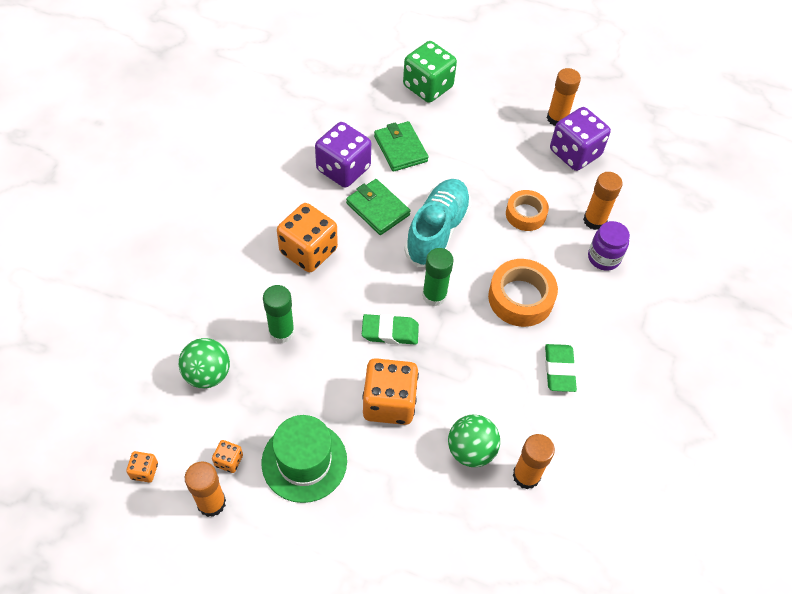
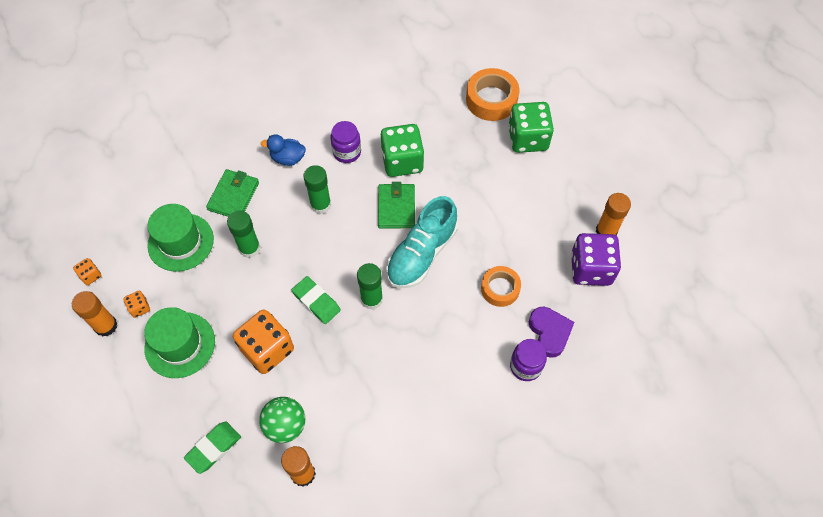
camera: 45 degrees right, 5 degrees up
(207, 374) = (180, 242): green ball -> green hat
(236, 233) = (288, 158): none -> blue duck
(286, 192) = (347, 152): none -> purple jar
(308, 251) = (320, 205): orange dice -> green glue stick
(343, 169) = (402, 161): purple dice -> green dice
(400, 149) = (458, 173): green wallet -> green wallet (233, 196)
(437, 231) = (421, 254): turquoise shoe -> turquoise shoe turned 150 degrees clockwise
(520, 298) = (430, 348): orange tape -> orange tape (491, 100)
(559, 370) = (403, 421): green eraser -> green eraser (214, 448)
(594, 220) = (549, 332): orange glue stick -> purple heart

